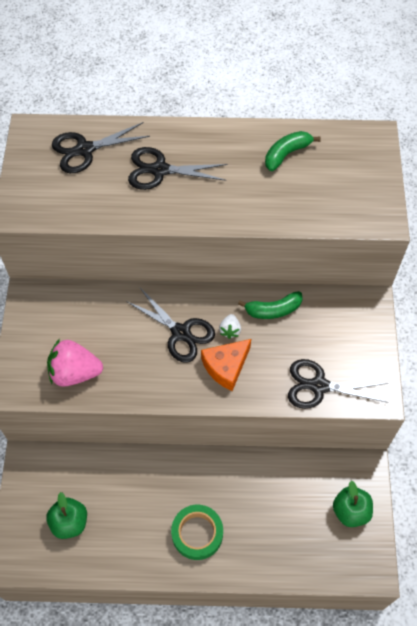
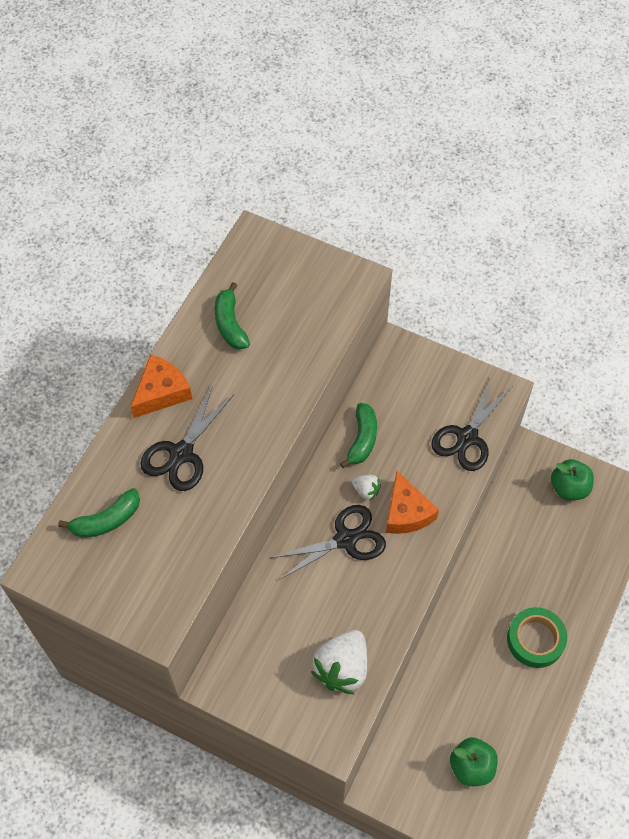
camera: 65 degrees left, 0 degrees up
(75, 372) = (342, 668): pink strawberry -> white strawberry
(85, 150) = (106, 520): black scissors -> green banana
(203, 137) = (161, 392): none -> orange cheese

